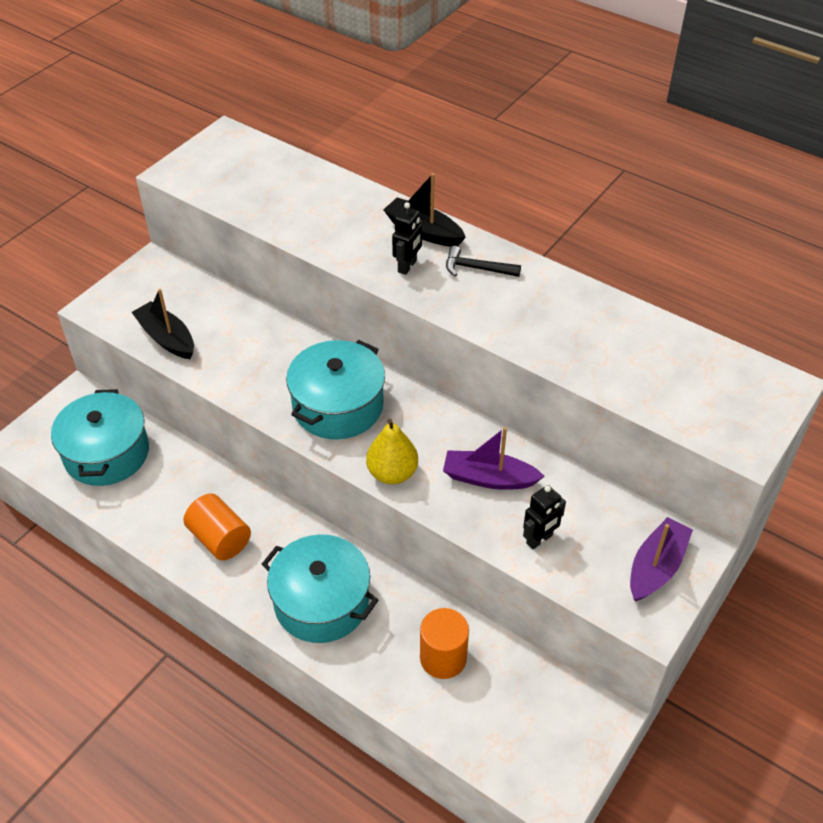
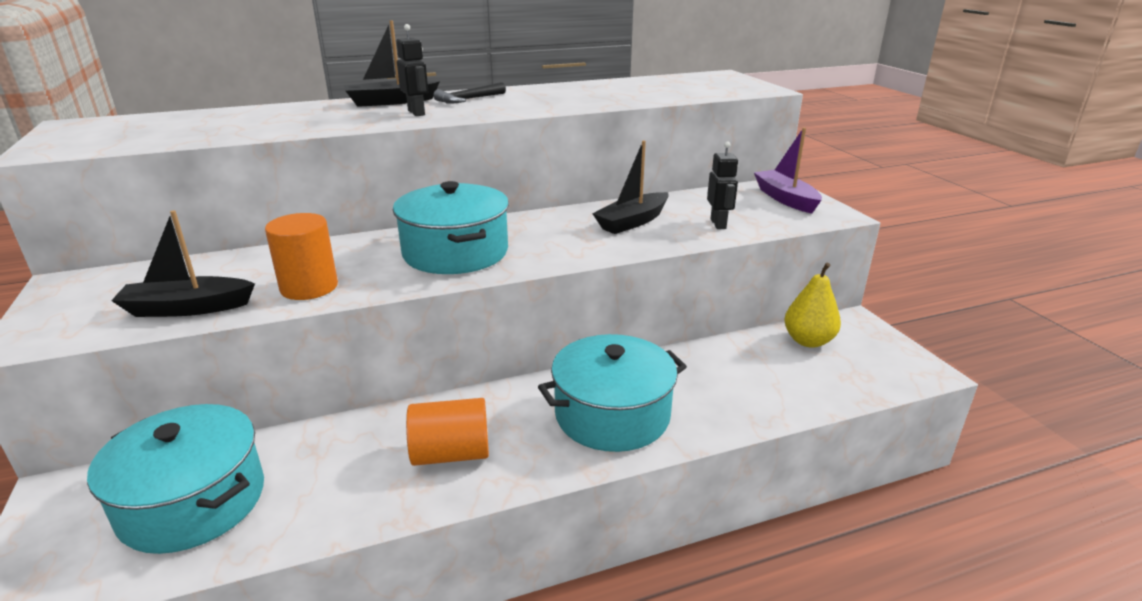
camera: 55 degrees left, 20 degrees down
(392, 473) = (572, 254): yellow pear -> yellow pear (808, 341)
(443, 658) = (740, 370): orange cylinder -> orange cylinder (309, 287)
(489, 478) = (632, 222): purple boat -> black boat

